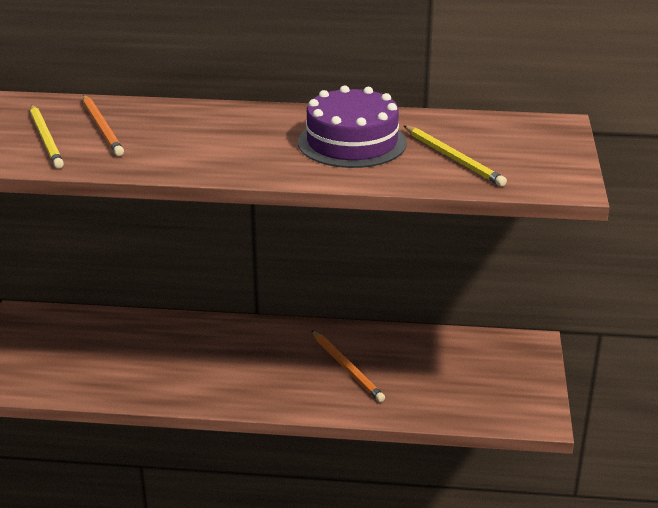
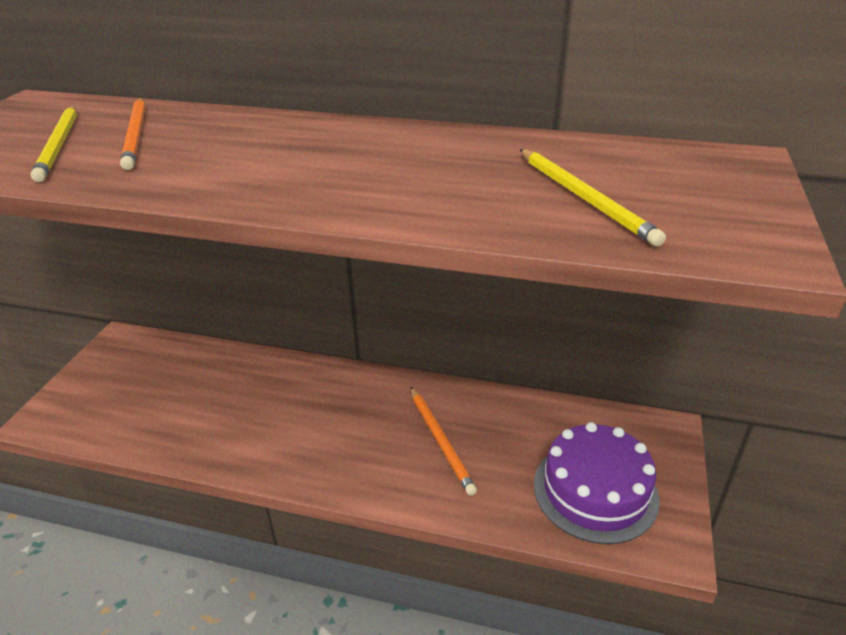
camera: 10 degrees right, 5 degrees up
(352, 142) = (443, 168): purple cake -> purple cake (595, 491)

